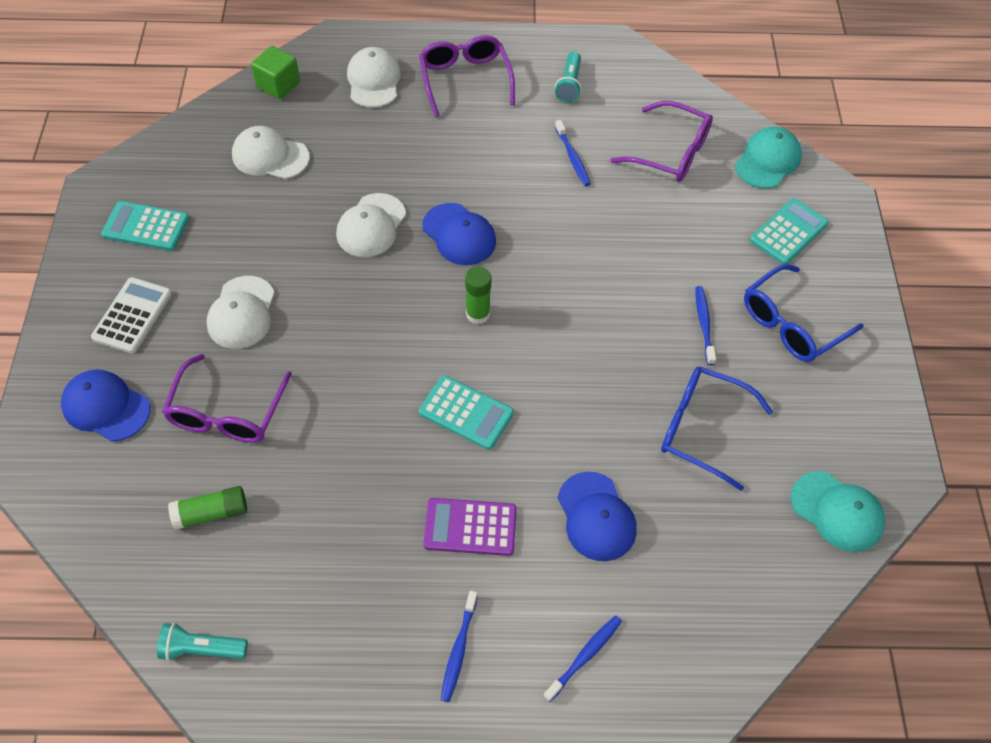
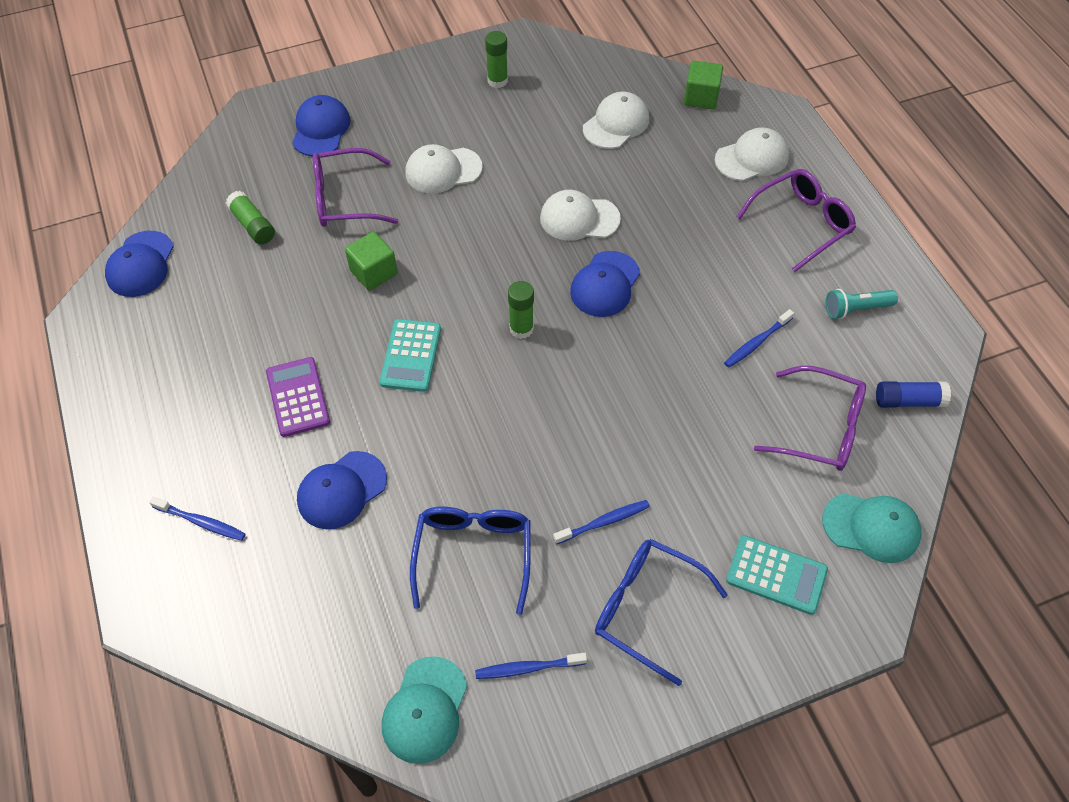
camera: 70 degrees right, 0 degrees up
(132, 316) = (409, 109): white calculator -> none
(146, 227) = (497, 81): turquoise calculator -> green glue stick
(202, 649) = (140, 264): turquoise flashlight -> blue cap
(270, 156) = (616, 124): white cap -> white cap turned 45 degrees clockwise
(344, 414) = (373, 272): none -> green cube
(458, 650) = (182, 427): blue toothbrush -> blue toothbrush (528, 668)
(668, 93) = (908, 401): none -> blue glue stick
(671, 153) = (821, 428): purple glasses -> purple glasses turned 75 degrees counterclockwise

